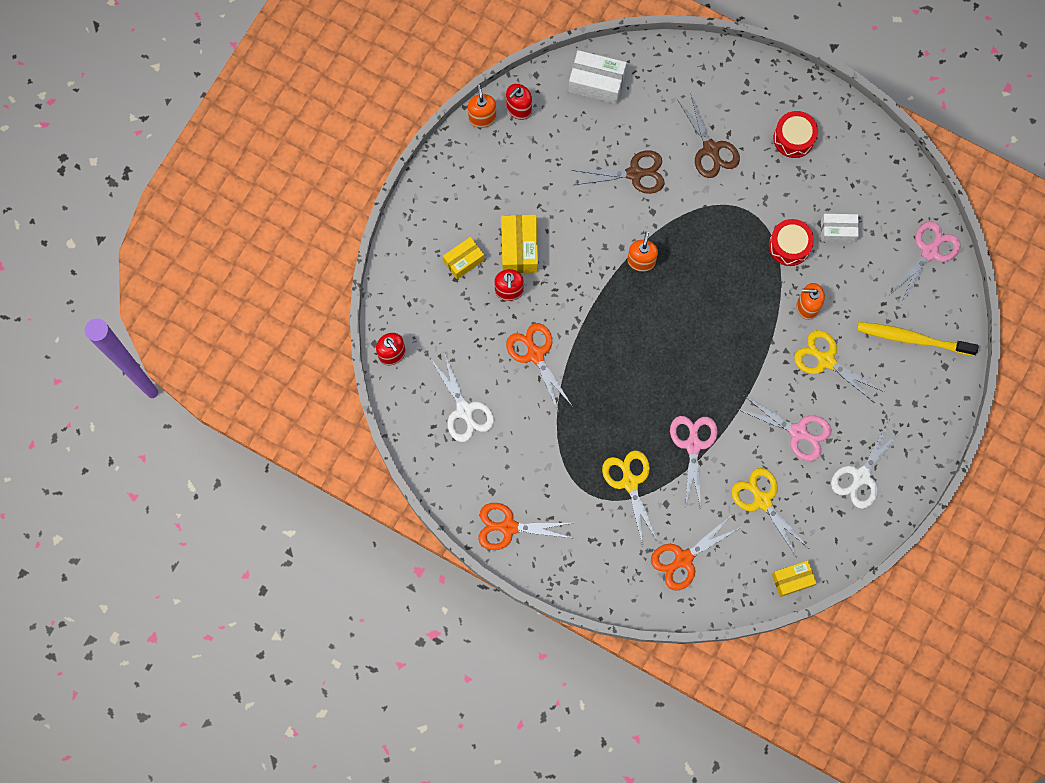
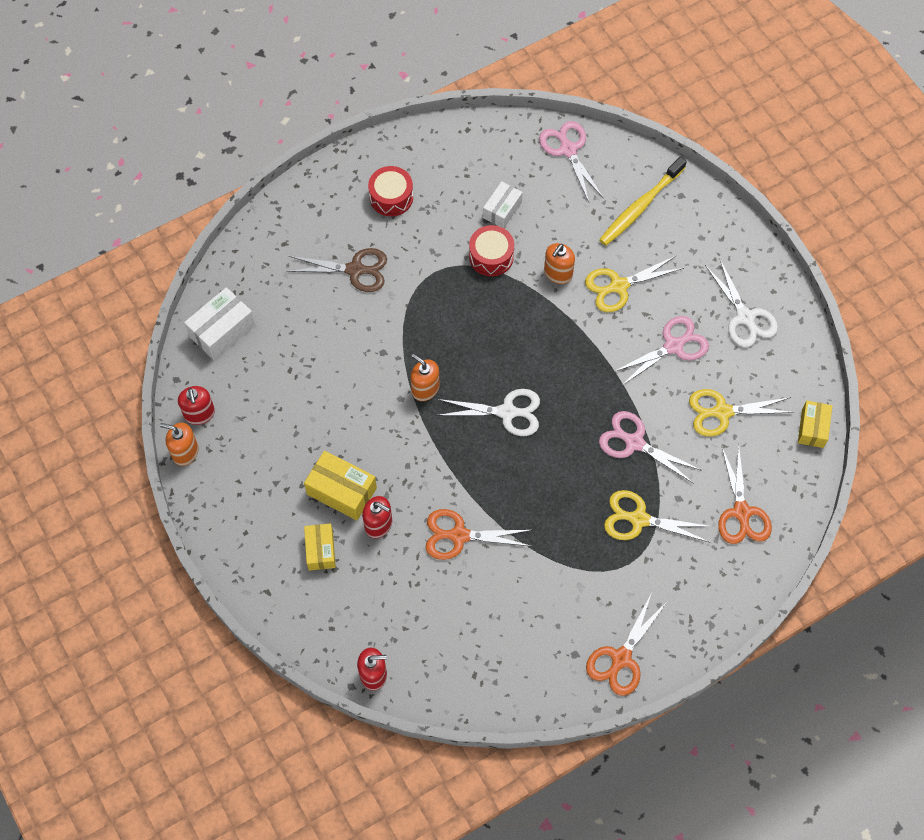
camera: 60 degrees left, 10 degrees down
(464, 411) = (476, 635): white scissors -> white scissors (507, 412)
(635, 173) = (335, 347): brown scissors -> none

